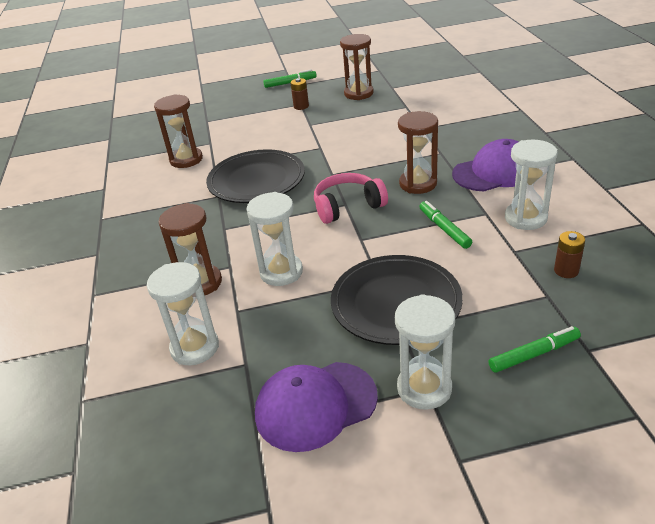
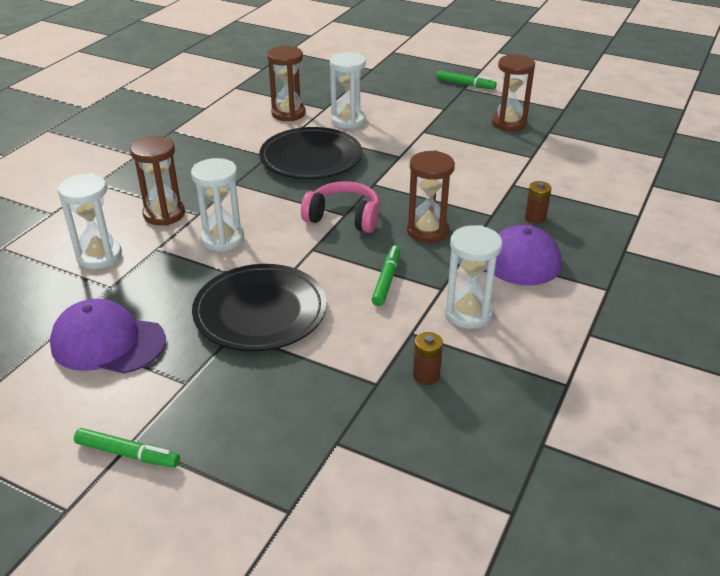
camera: 35 degrees right, 0 degrees up
(301, 106) = (441, 111): brown battery -> brown battery (535, 218)
(424, 388) = (185, 381): white hourglass -> white hourglass (348, 121)
(534, 354) = (292, 415): green marker -> green marker (128, 454)

